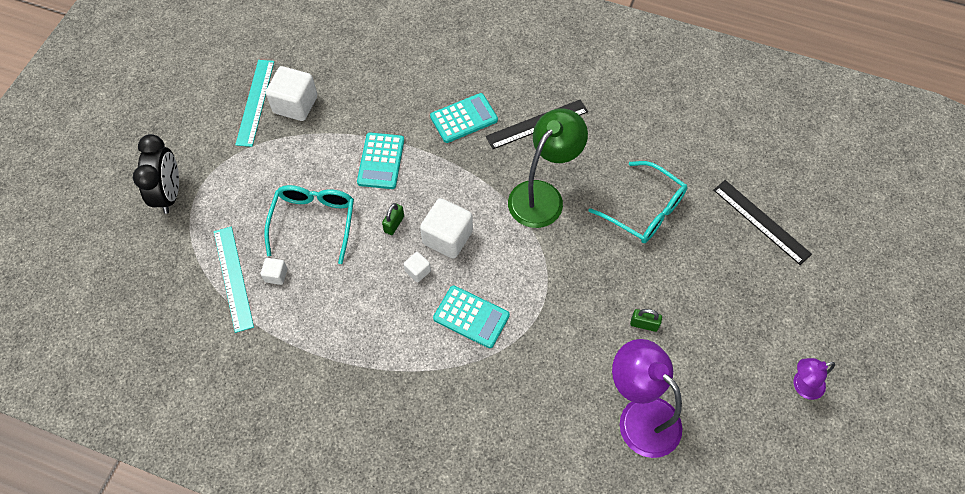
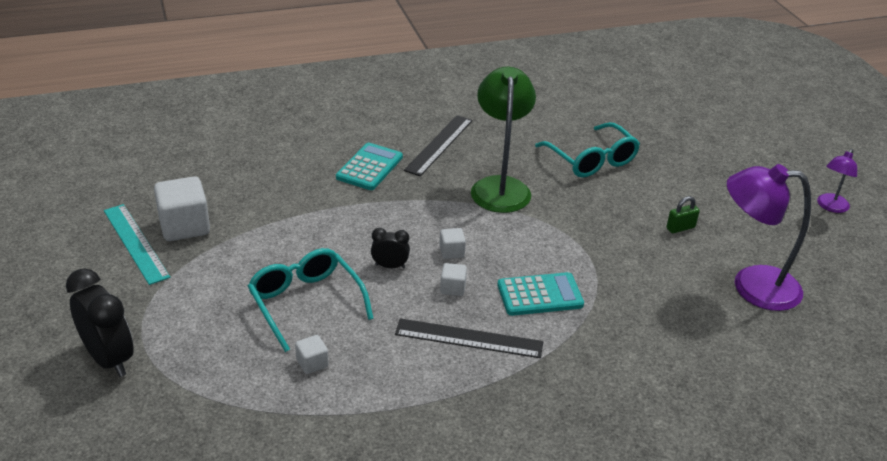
camera: 40 degrees left, 25 degrees down
(233, 278) = (266, 390): turquoise ruler -> none
(381, 161) = (324, 229): turquoise calculator -> none
(394, 224) = (390, 266): green padlock -> black clock
(447, 237) = (451, 252): white cube -> white cube, size x0.49
(644, 210) = (591, 160): turquoise glasses -> turquoise glasses turned 60 degrees clockwise
(761, 221) = (681, 128): black ruler -> black ruler (469, 338)

